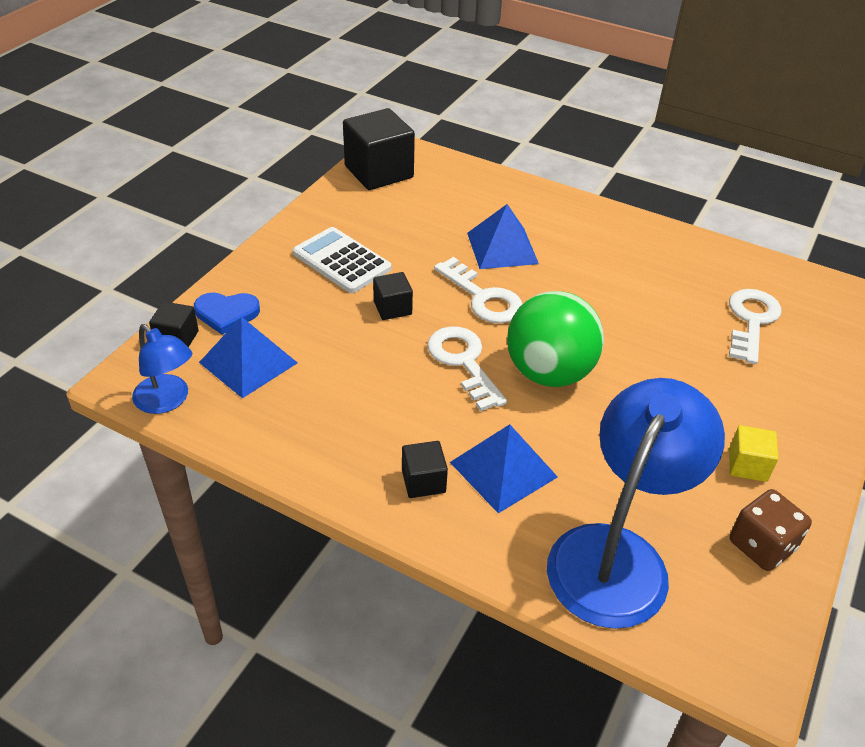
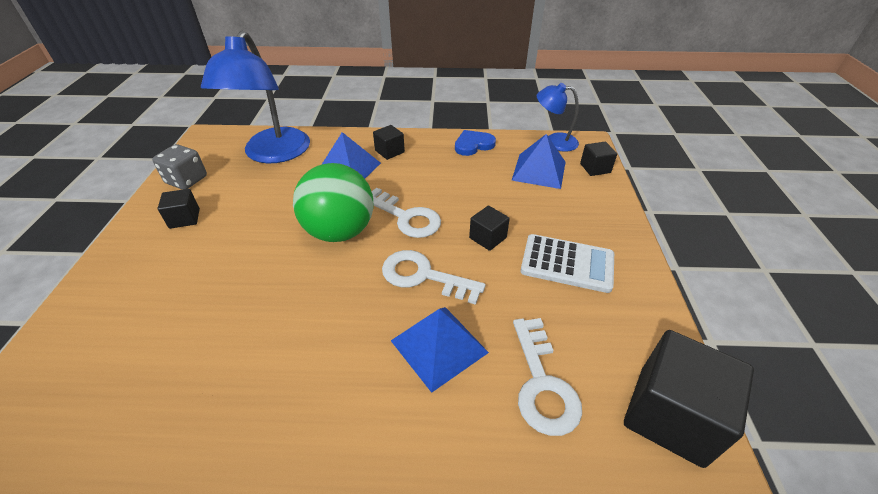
camera: 155 degrees right, 0 degrees up
(226, 313) = (590, 192): blue heart -> blue heart (473, 145)
(747, 465) = (184, 218): yellow cube -> black cube
(751, 321) = (142, 356): white key -> white key (542, 383)
(761, 545) = (187, 180): brown dice -> grey dice

